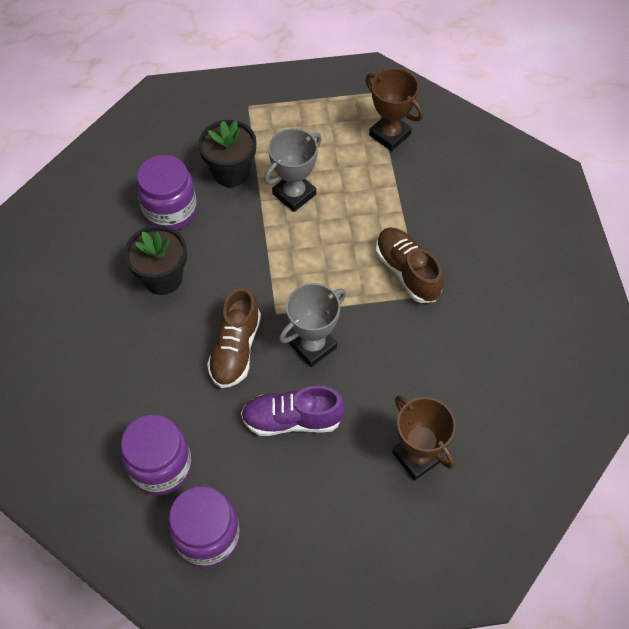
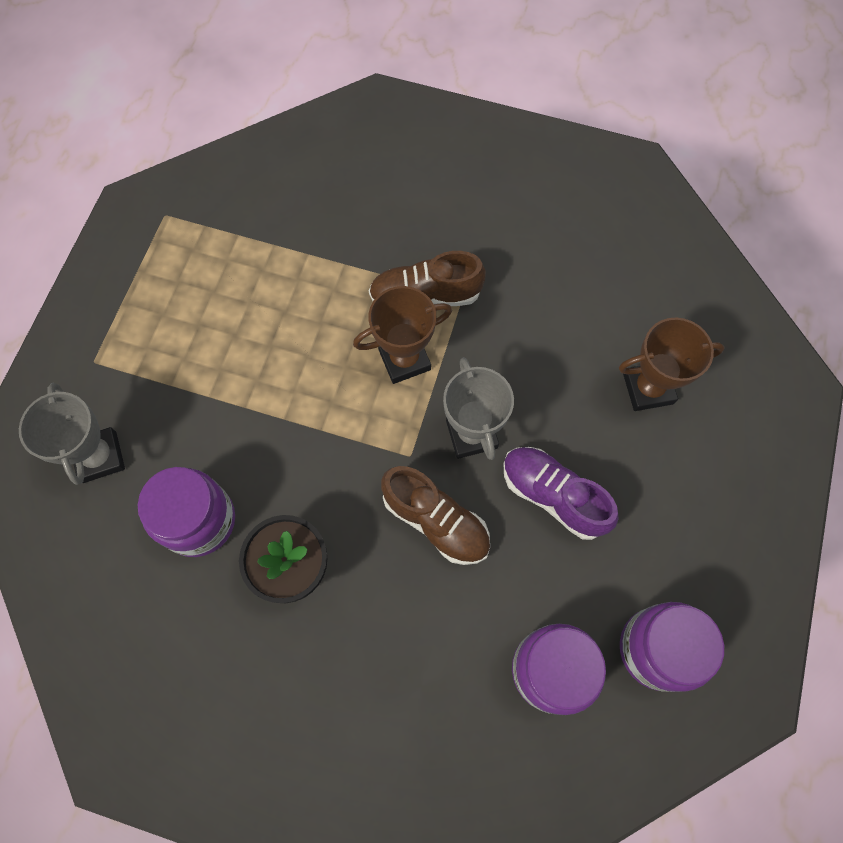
camera: 65 degrees left, 10 degrees up
(231, 172) = (183, 424): black flower pot -> none
(292, 419) = (553, 496): purple shoe -> purple shoe turned 105 degrees clockwise
(294, 194) = (257, 366): grey trophy -> grey trophy (100, 457)
(389, 135) = (234, 228): brown trophy -> brown trophy (404, 359)

